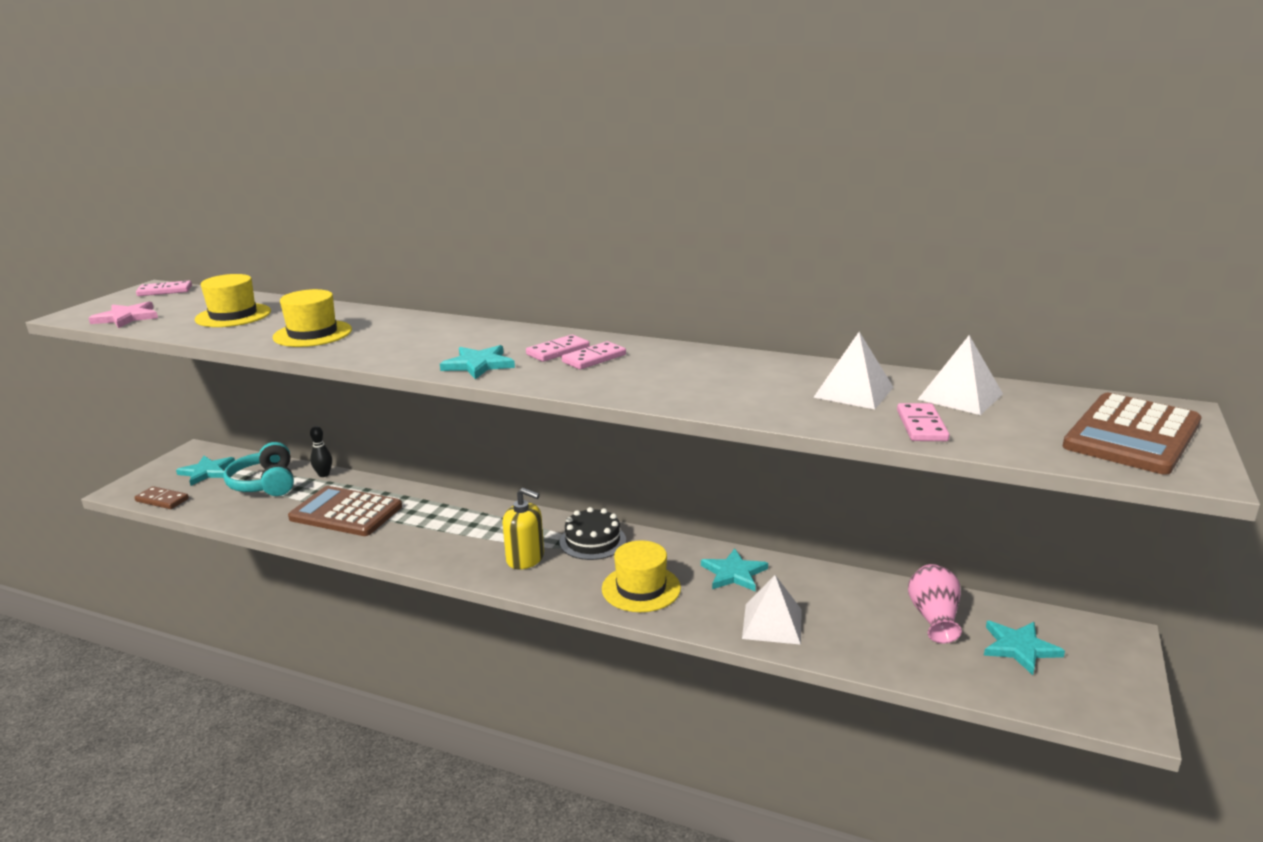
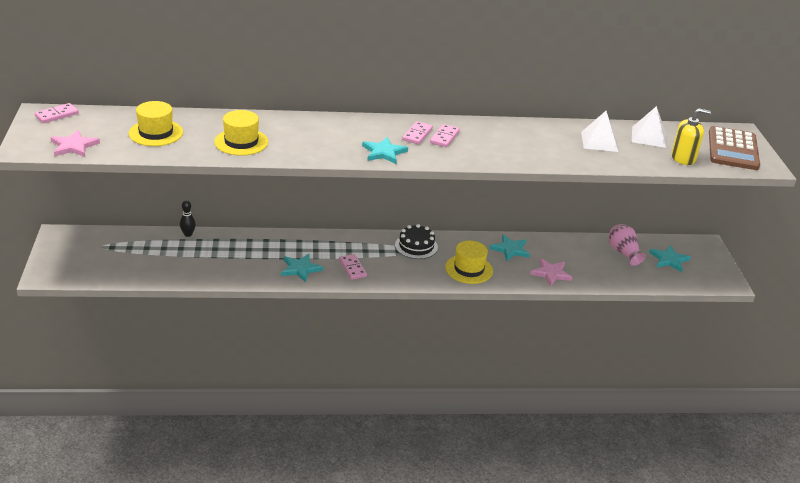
camera: 30 degrees left, 10 degrees up
(162, 500) = (87, 277): brown domino -> none
(207, 472) = (93, 249): turquoise star -> turquoise star (300, 269)
(265, 483) = (152, 249): turquoise headphones -> none
(346, 512) = (238, 259): brown calculator -> none
(525, 558) = (387, 265): yellow soap dispenser -> yellow soap dispenser (683, 158)
(772, 623) = (551, 273): white pyramid -> pink star
(921, 426) = (646, 159): pink domino -> pink domino (352, 268)

